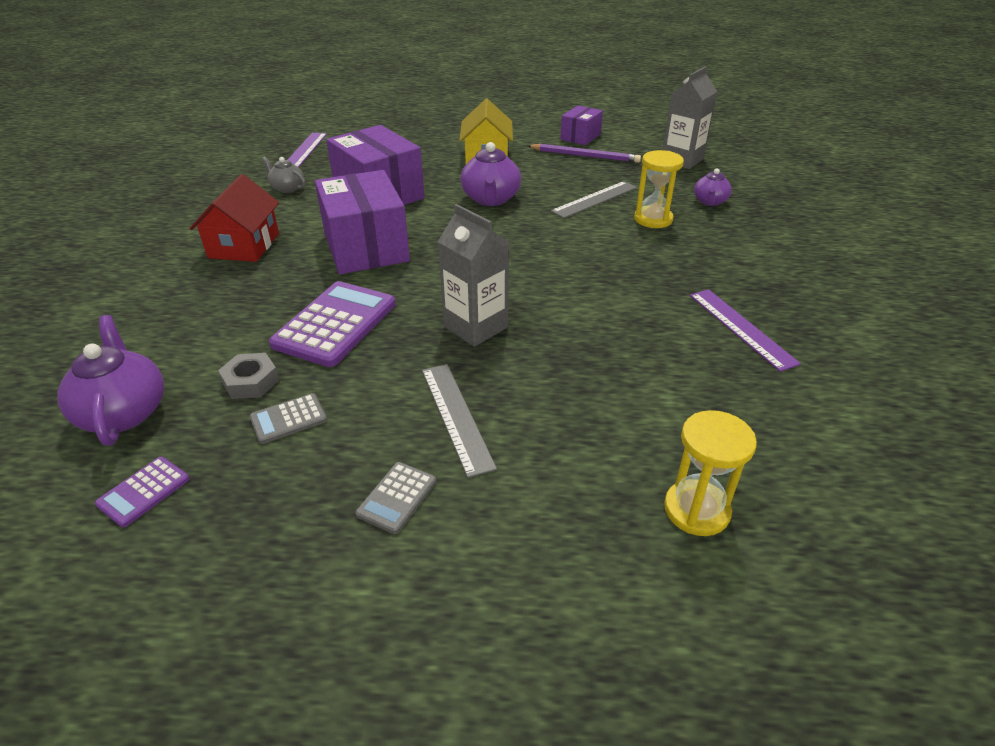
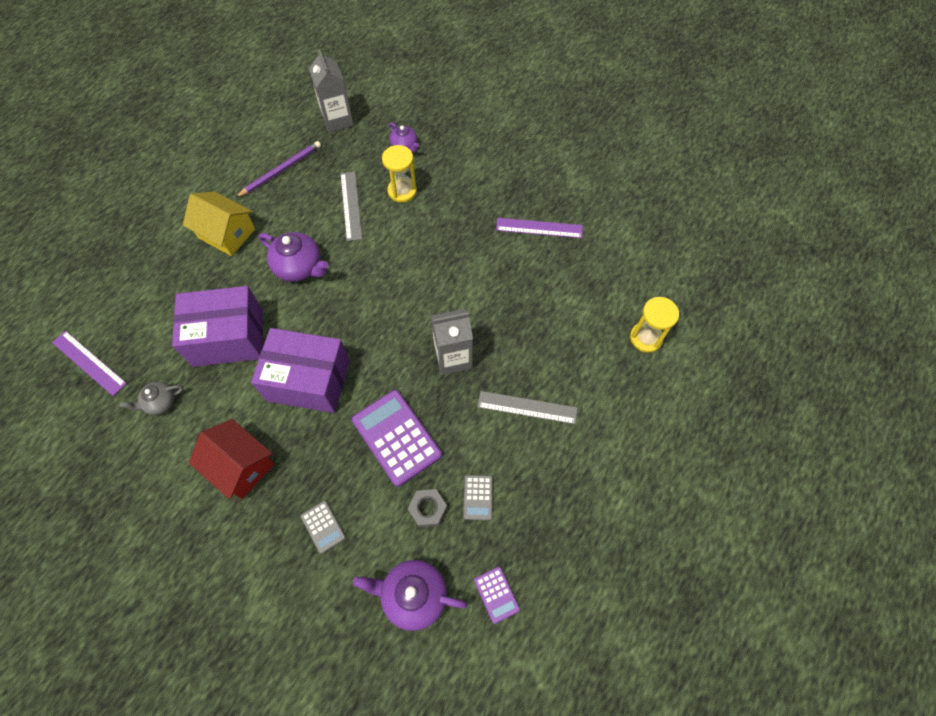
camera: 60 degrees left, 25 degrees up
(397, 498) = (571, 463): grey calculator -> grey calculator (323, 527)
(580, 137) = (246, 153): purple box -> none

